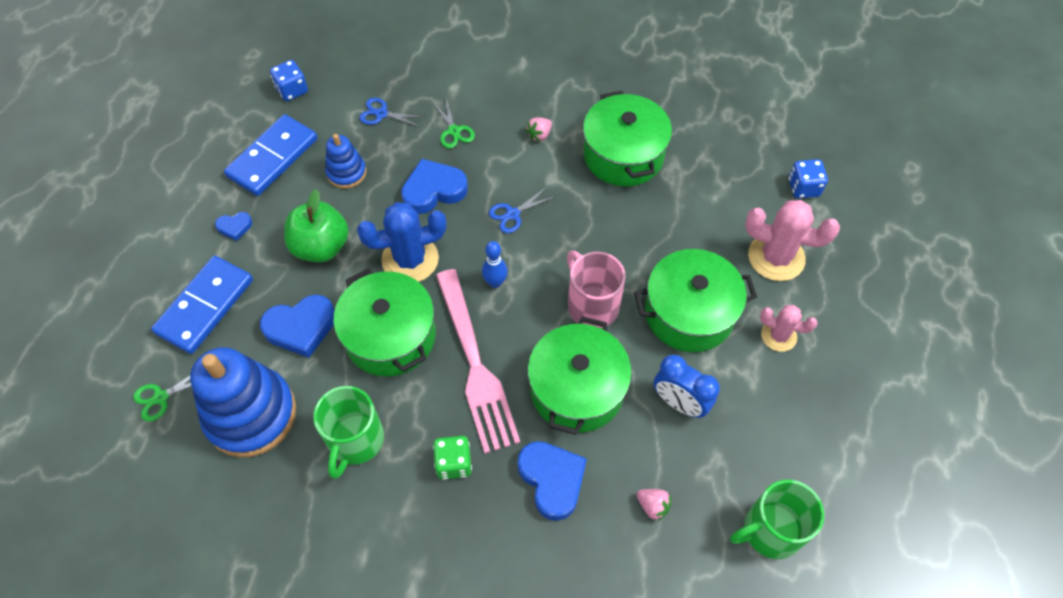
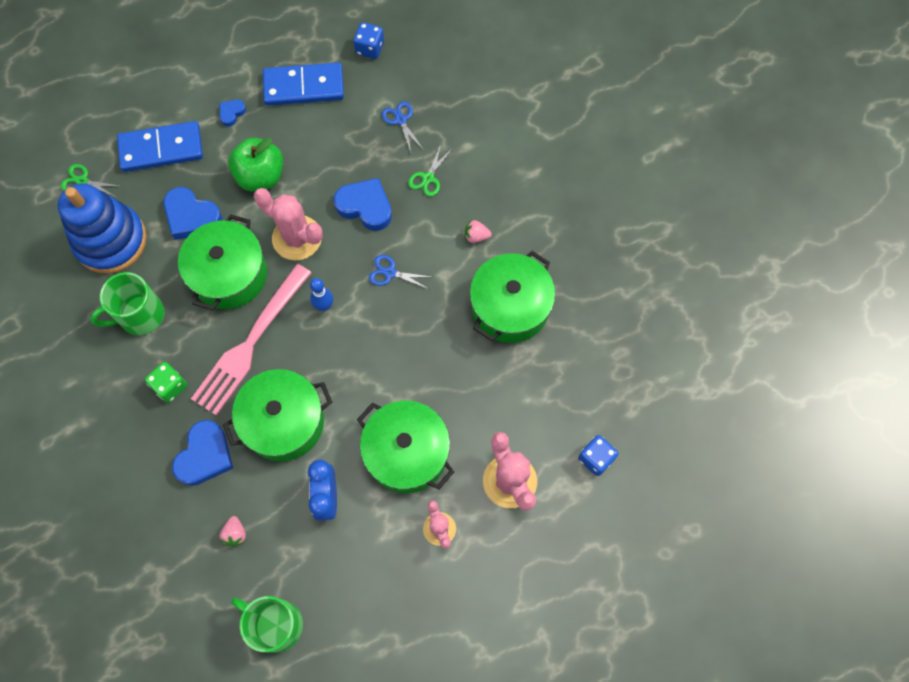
camera: 50 degrees right, 10 degrees up
(235, 227) = (231, 113): blue heart -> blue heart turned 90 degrees clockwise
(346, 172) = (332, 141): blue stacking toy -> none
(410, 259) = (297, 238): blue cactus -> pink cactus
(592, 305) = (359, 382): pink mug -> none

